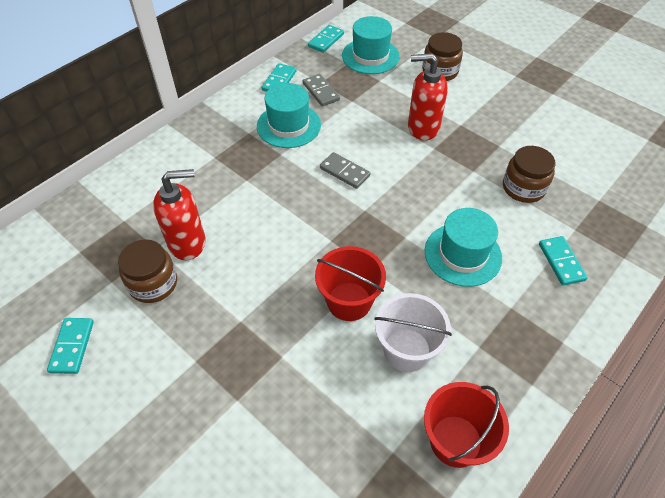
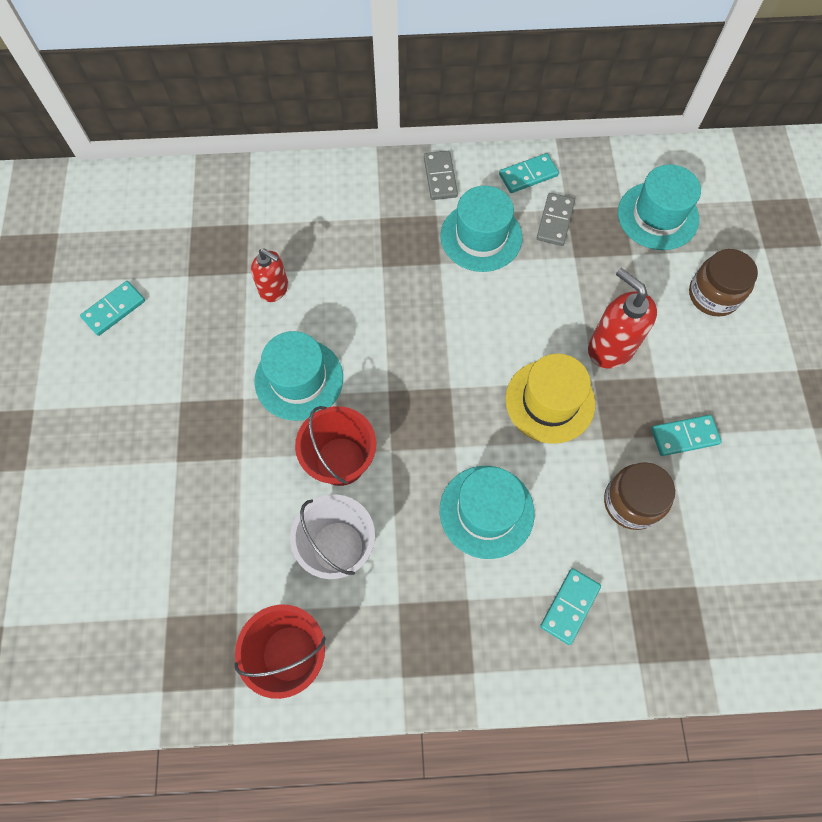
camera: 45 degrees right, 15 degrees up
(153, 283) = (214, 305): brown jar -> none
(187, 243) = (274, 289): red soap dispenser -> red soap dispenser, size x0.65
(266, 279) = (299, 379): none -> turquoise hat
(326, 40) = (632, 159): turquoise domino -> turquoise domino (684, 436)
(344, 172) = (476, 332): grey domino -> grey domino (440, 177)
(425, 175) = (550, 401): none -> yellow hat

